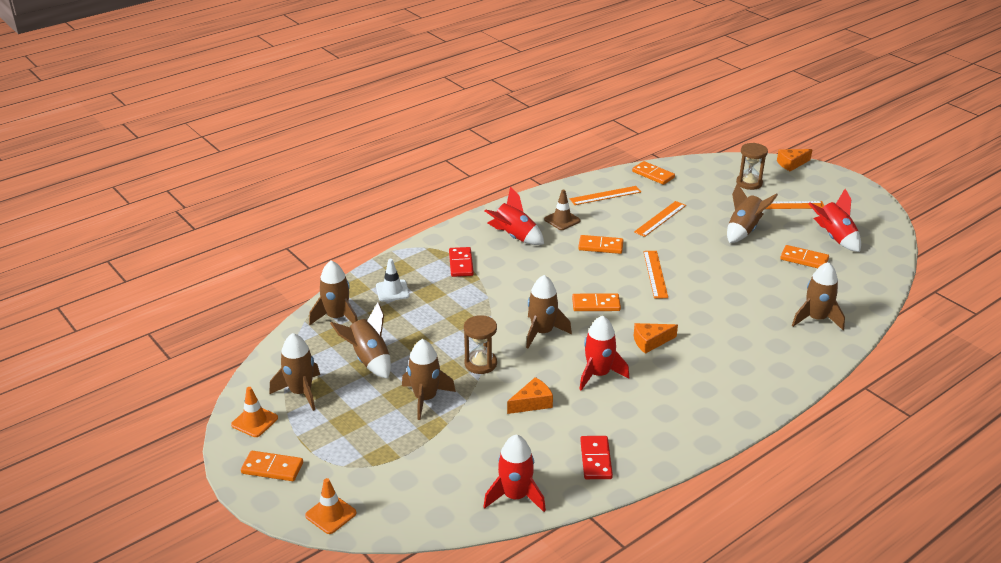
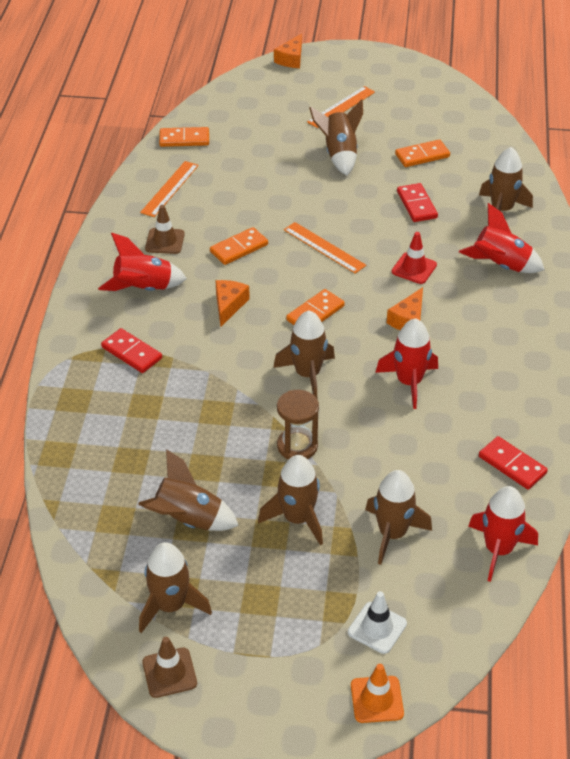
camera: 45 degrees left, 10 degrees up
(254, 421) = (169, 673): orange traffic cone -> brown traffic cone
(272, 468) = (259, 703): orange domino -> none
(337, 317) = (88, 499): brown rocket -> brown rocket (392, 534)
(392, 291) = (104, 429): white traffic cone -> white traffic cone (377, 628)
(532, 403) = (393, 451): orange cheese -> orange cheese (229, 305)
(660, 218) = (253, 185): orange ruler -> none
(698, 317) = (414, 268): none -> red traffic cone
(749, 183) = (281, 100): brown hourglass -> none
(756, 284) = (416, 205): none -> red domino
(834, 238) = (418, 119): red rocket -> red rocket (500, 265)

